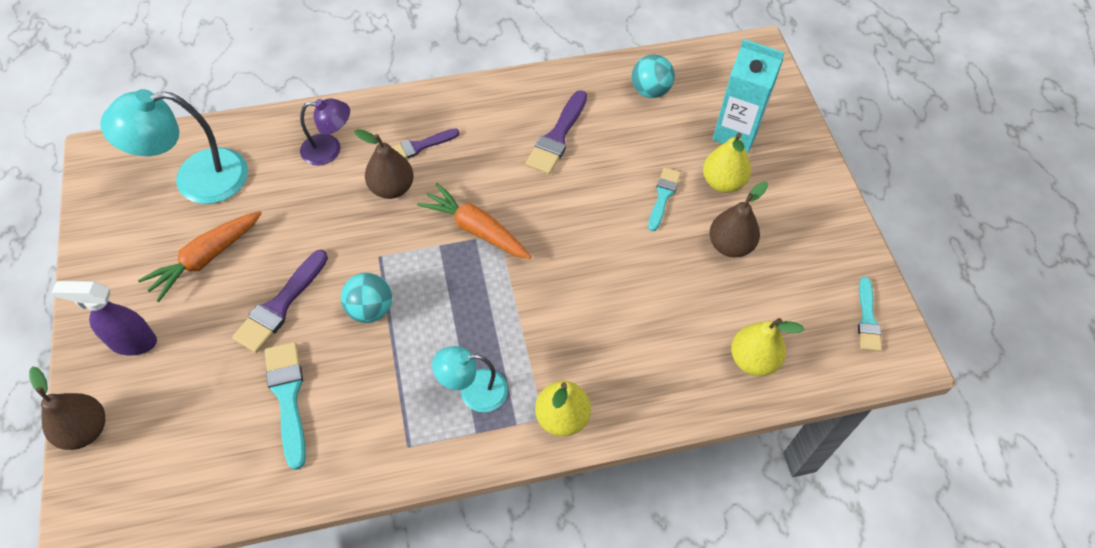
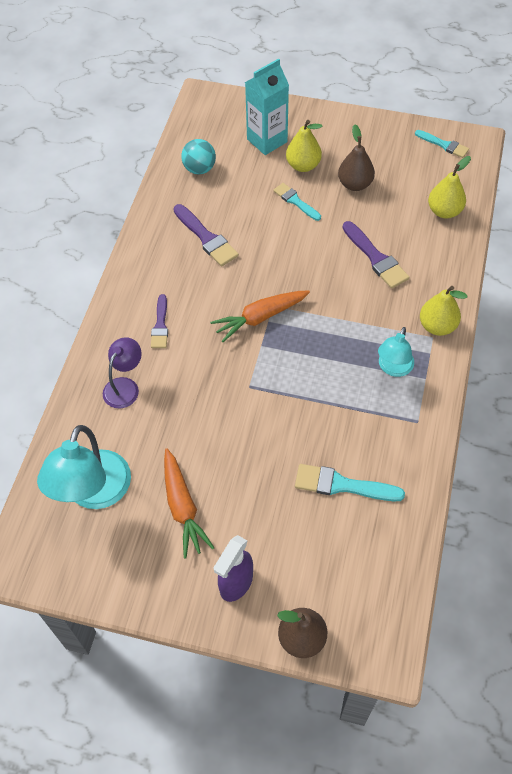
camera: 60 degrees left, 0 degrees up
(280, 305) = (258, 466): purple brush -> purple brush (376, 258)
(370, 309) = (294, 408): turquoise ball -> none
(392, 188) = (190, 357): brown pear -> none

